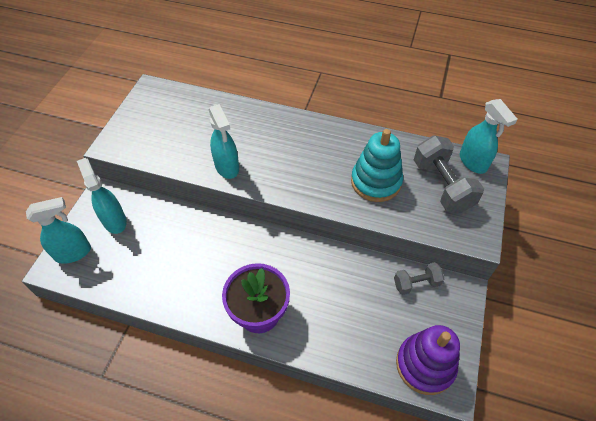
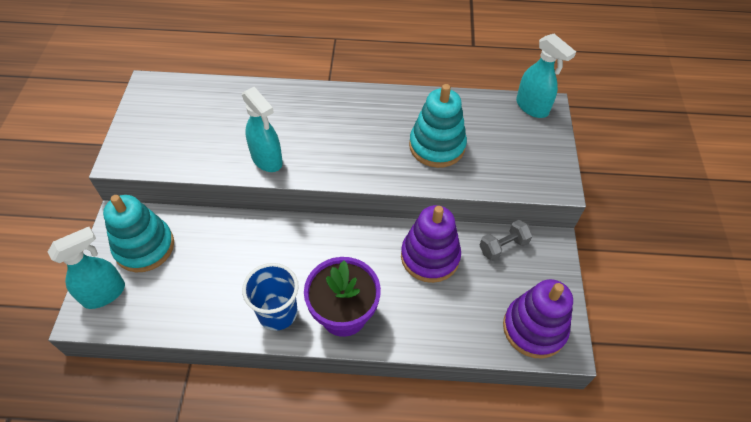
camera: 15 degrees left, 0 degrees up
(114, 220) = (144, 247): turquoise spray bottle -> turquoise stacking toy
(204, 299) = (277, 313): none -> blue cup
(347, 279) = (430, 257): none -> purple stacking toy
(442, 185) = (507, 137): grey dumbbell -> none

